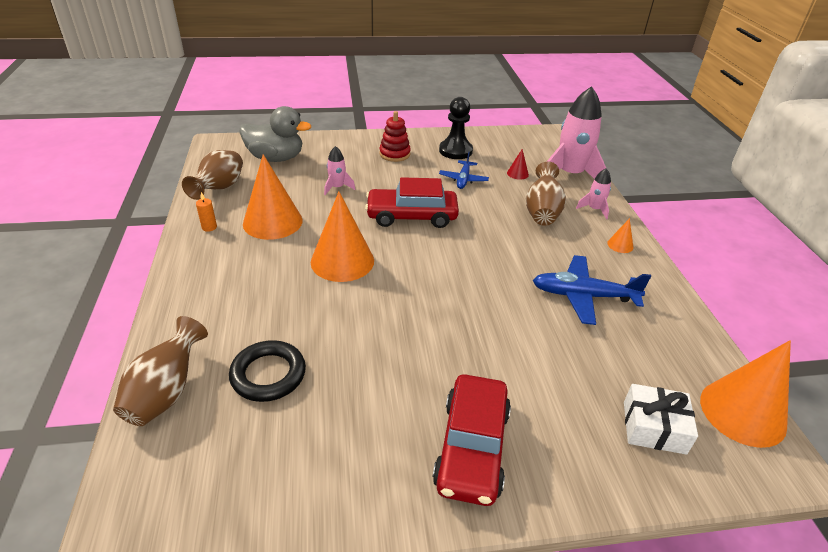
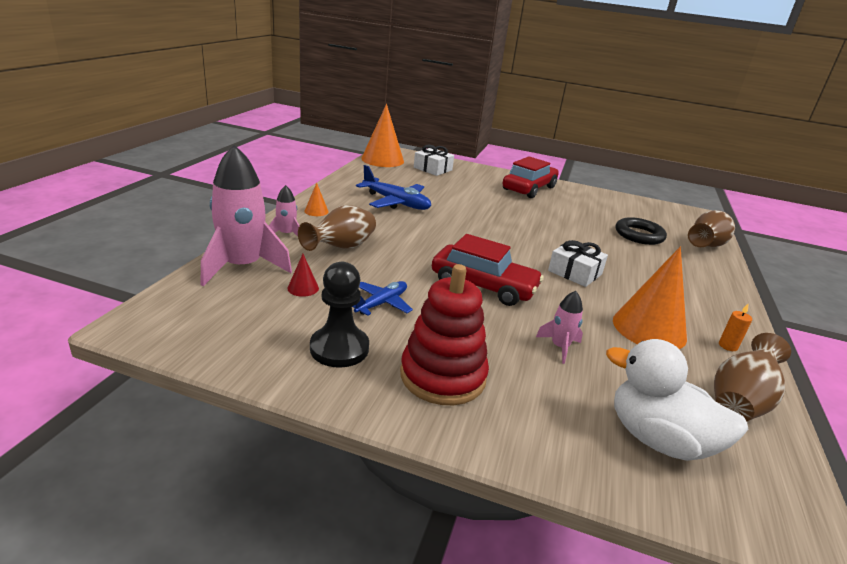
camera: 155 degrees left, 10 degrees down
(276, 158) = (658, 439): grey duck -> white duck
(342, 261) = (575, 272): orange cone -> white gift
(394, 154) = (443, 376): red stacking toy -> red stacking toy, size x1.57

